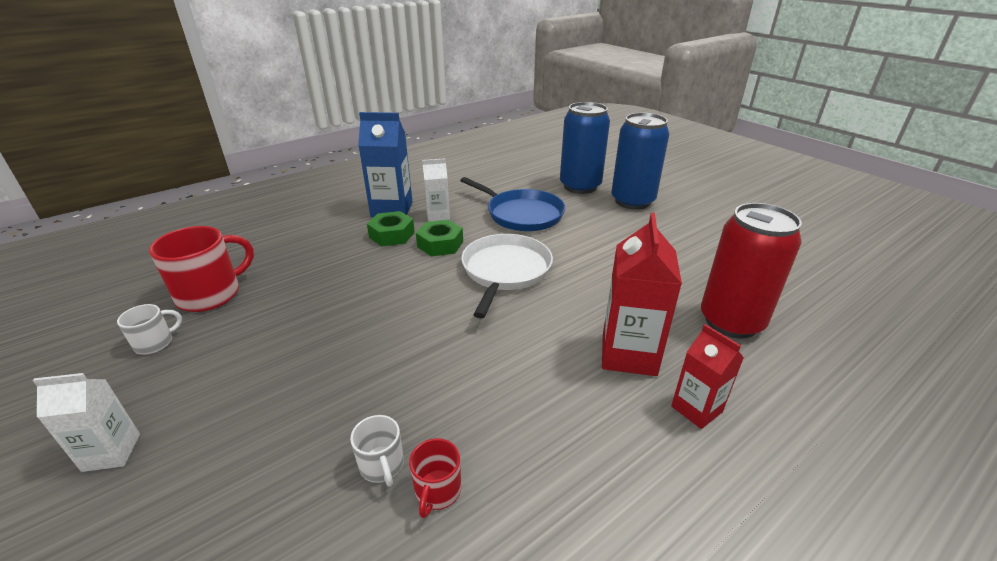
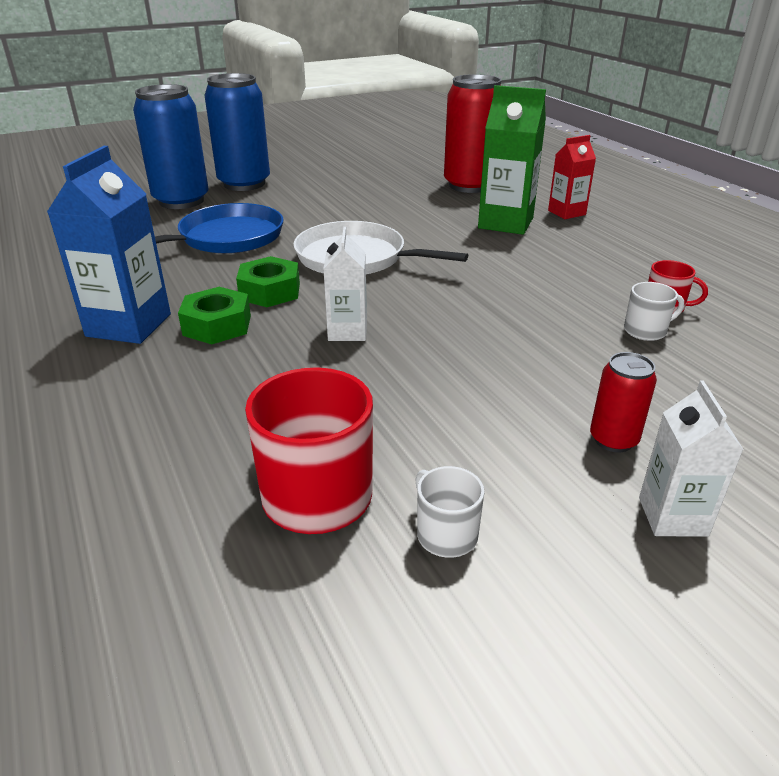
camera: 80 degrees left, 0 degrees up
(211, 424) = (613, 440): none -> red can
(438, 216) = (184, 289): white carton -> white carton (347, 331)
(628, 354) = (505, 223): red carton -> green carton

